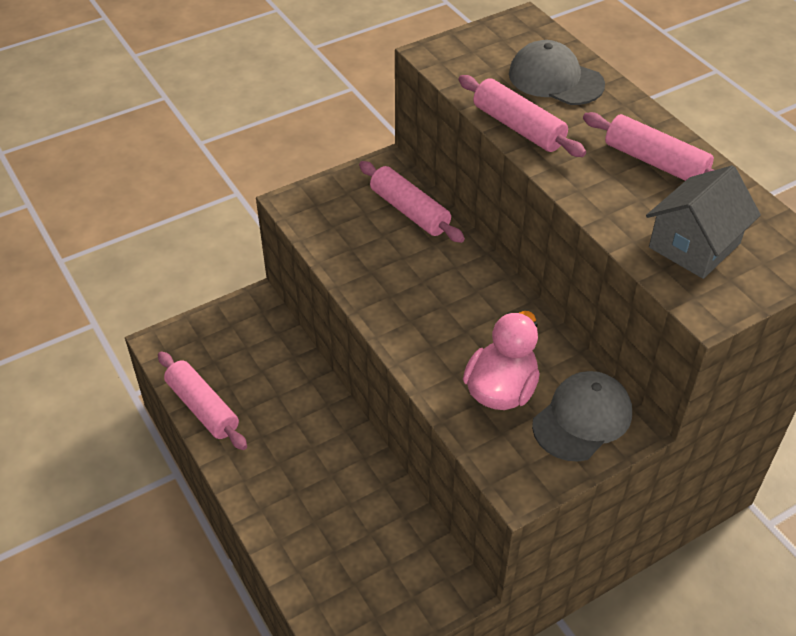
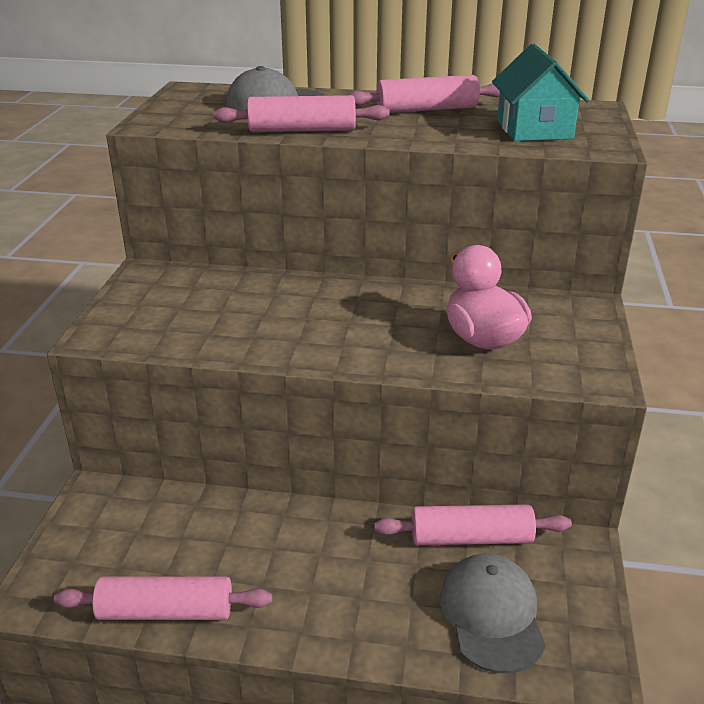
camera: 50 degrees left, 15 degrees down
(409, 211) = (216, 286): pink rolling pin -> pink rolling pin (471, 538)
(582, 418) = (557, 318): grey cap -> grey cap (492, 615)
(694, 245) = (534, 129): grey house -> turquoise house

